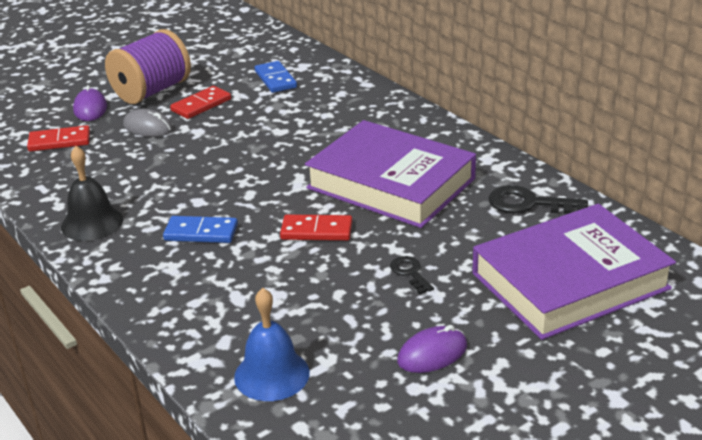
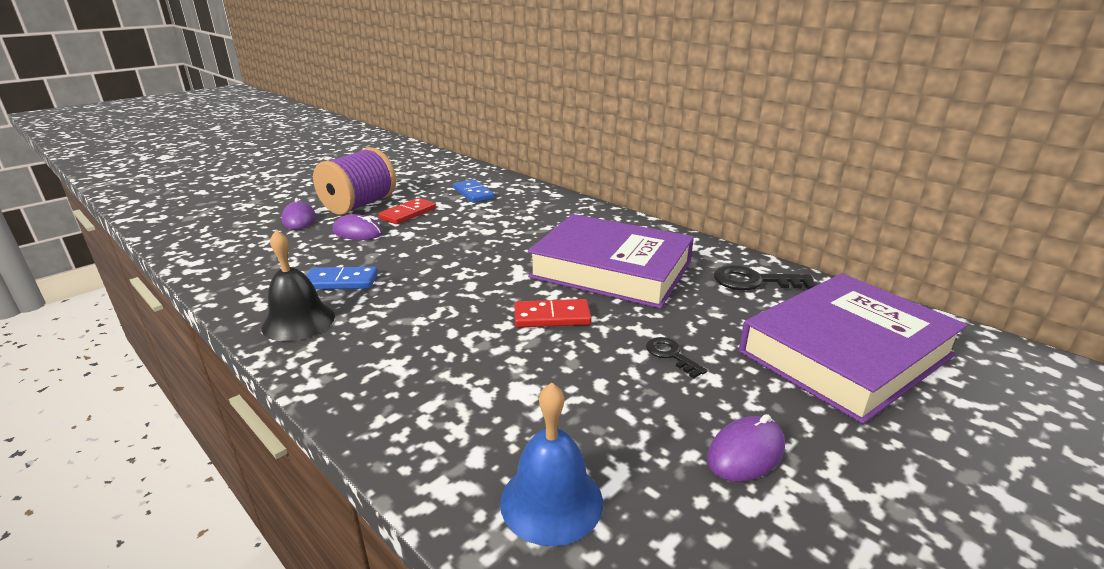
camera: 10 degrees left, 5 degrees down
(59, 141) = (266, 247): red domino -> none
(148, 127) = (357, 232): grey mouse -> purple mouse
(201, 233) = (425, 325): blue domino -> blue domino (341, 282)

